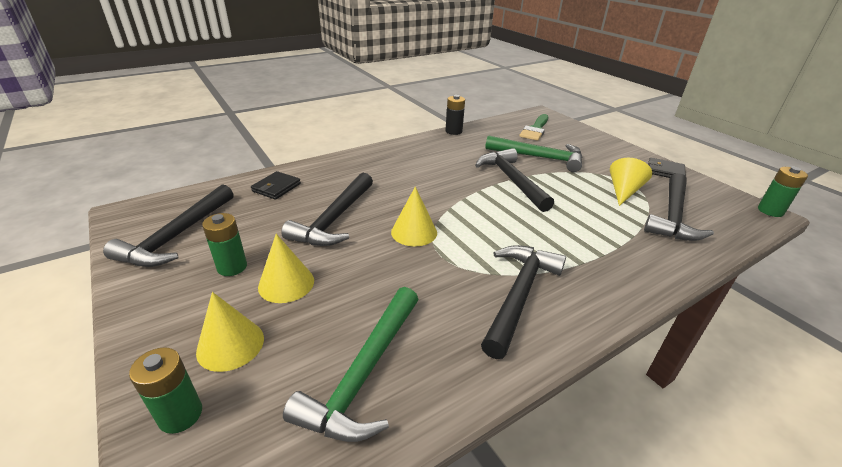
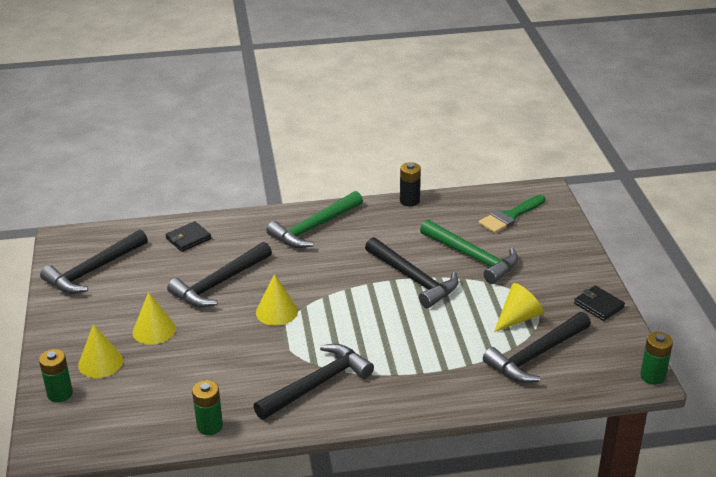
camera: 25 degrees right, 0 degrees up
(232, 267) = (122, 307): green battery -> green battery (209, 426)
(364, 374) = (172, 403): green hammer -> green hammer (314, 228)
(511, 180) = (413, 279): black hammer -> black hammer turned 135 degrees clockwise

